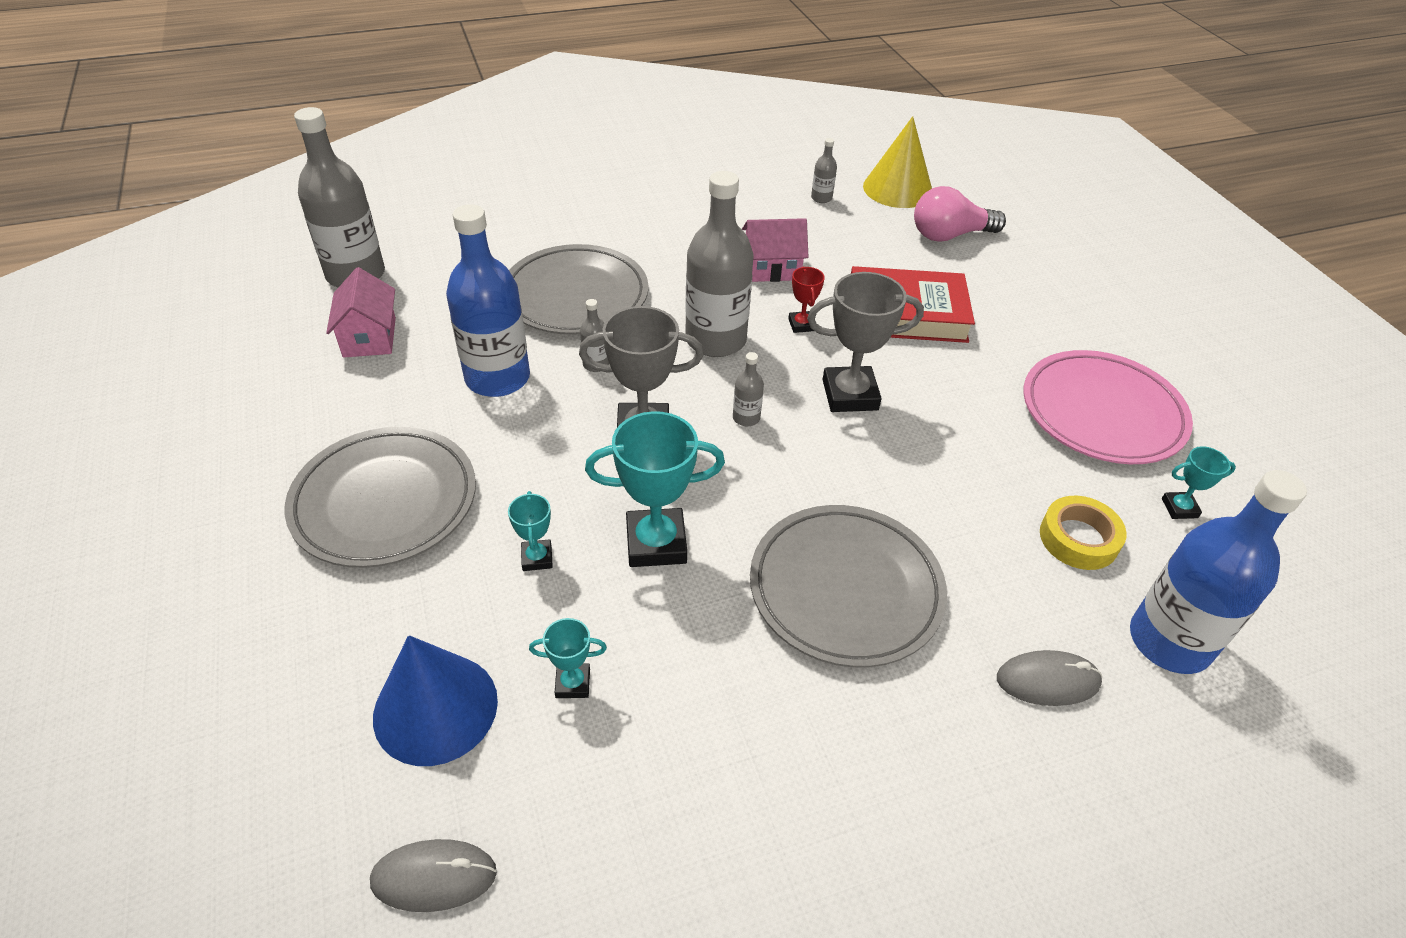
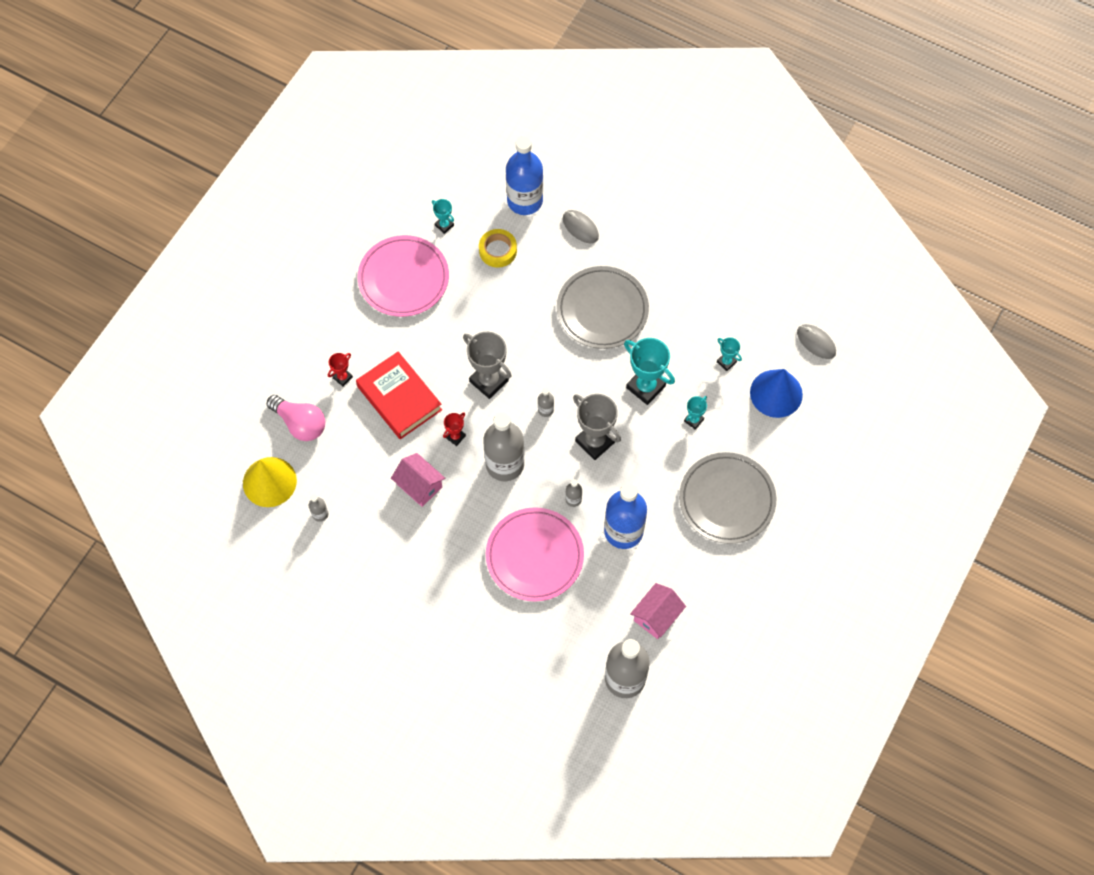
camera: 130 degrees left, 20 degrees up
(575, 296) = (534, 556): grey plate -> pink plate
(983, 289) = (342, 377): none -> red trophy

